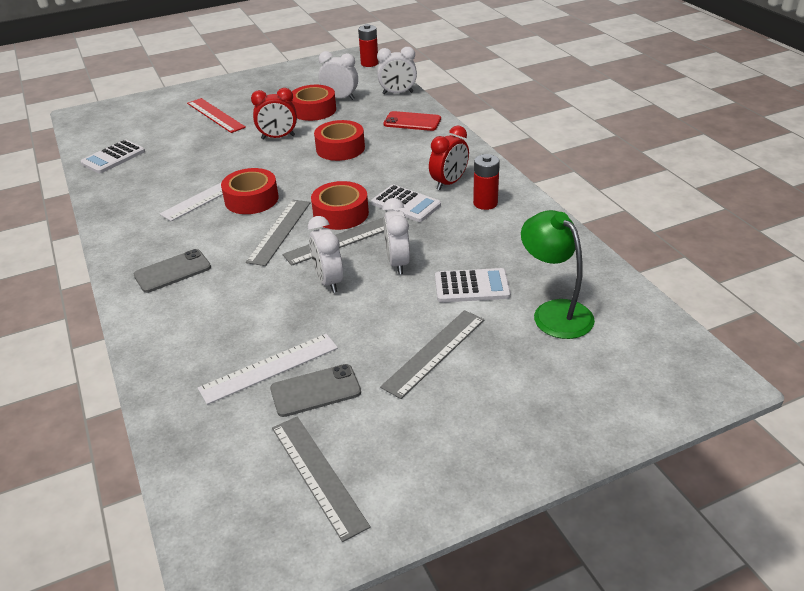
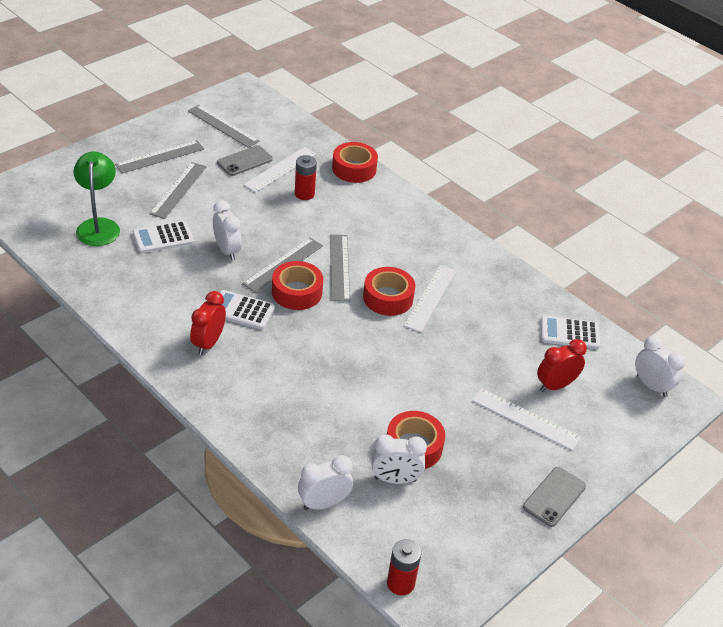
camera: 155 degrees right, 5 degrees up
(113, 157) = (569, 333): white calculator -> white calculator turned 105 degrees counterclockwise
(172, 271) = (397, 222): grey phone -> grey phone (554, 497)
(215, 115) = (525, 419): red ruler -> white ruler
(278, 137) = (423, 388): red clock -> red clock (555, 385)
(328, 281) = (273, 229): white clock -> white clock (651, 386)
(340, 148) = (343, 380): red tape -> red tape (354, 169)
(412, 122) = (280, 440): red phone -> none
(449, 418) = (160, 157): none -> grey ruler
(485, 203) = (167, 321): red battery -> red battery (304, 194)
(554, 312) = (98, 226): green lamp -> green lamp turned 135 degrees counterclockwise

